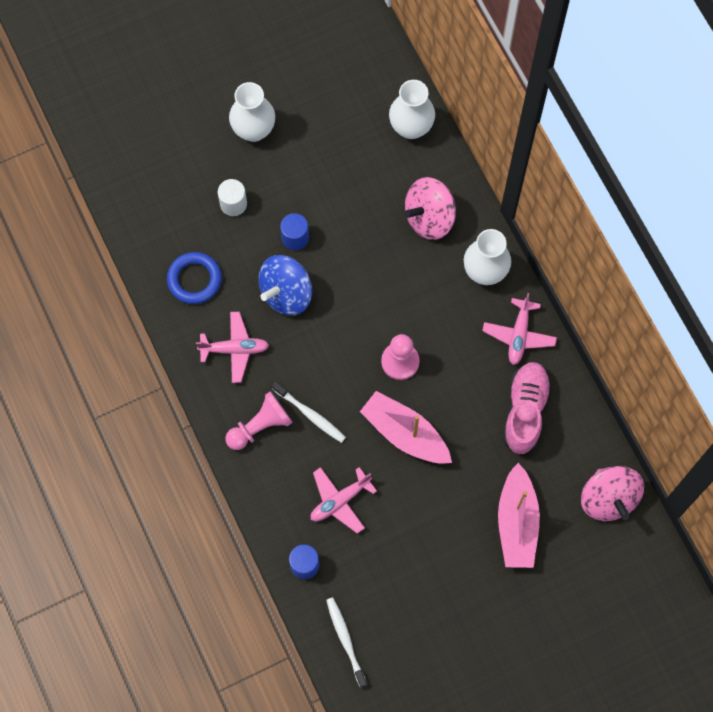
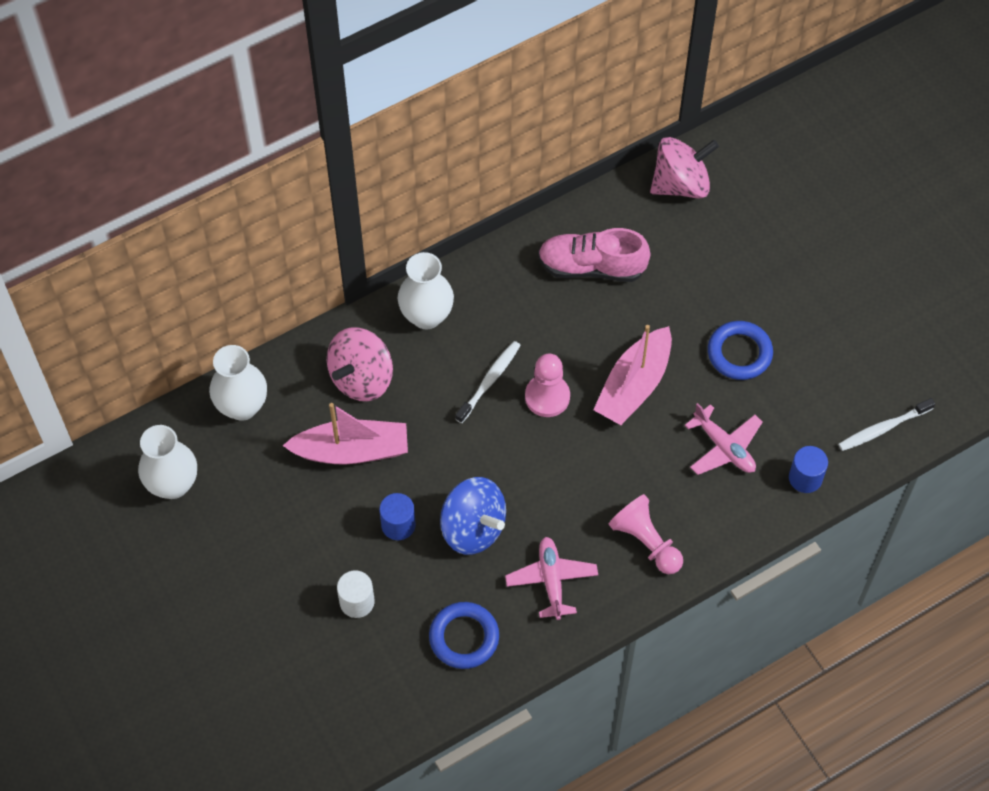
camera: 95 degrees left, 10 degrees down
(254, 130) = (252, 588): white vase -> white vase (173, 484)
(310, 415) = (624, 487): white toothbrush -> white toothbrush (489, 381)
(429, 218) = (361, 378): pink spinning top -> pink spinning top turned 75 degrees clockwise
(429, 526) = (739, 353): none -> blue ring
(517, 523) = (721, 268): pink boat -> pink boat (352, 450)
(519, 335) = (501, 277): pink plane -> none

